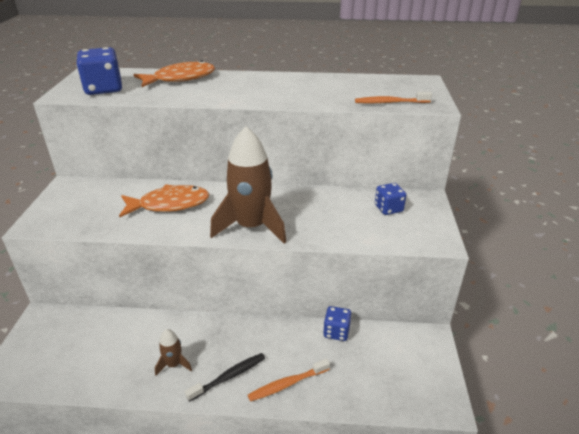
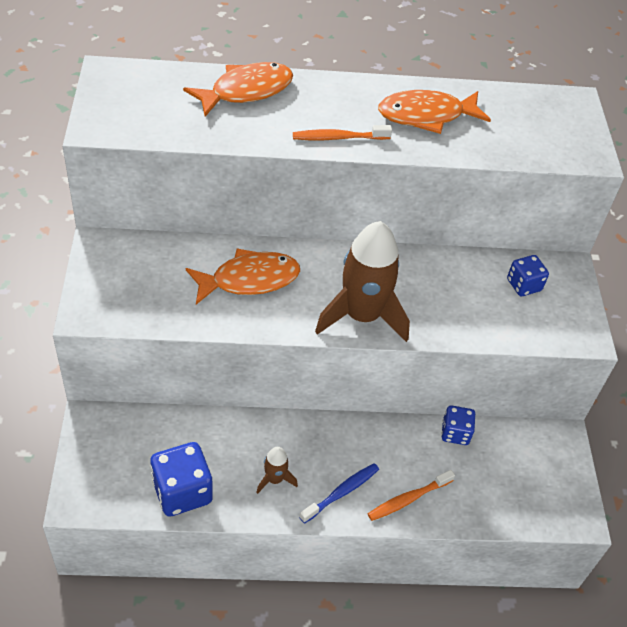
camera: 10 degrees left, 15 degrees up
(104, 89) = (148, 115): blue dice -> blue dice (182, 492)
(229, 377) = (341, 492): black toothbrush -> blue toothbrush
(308, 87) = (426, 115): none -> orange fish
(390, 102) = (536, 151): orange toothbrush -> orange toothbrush (338, 138)

